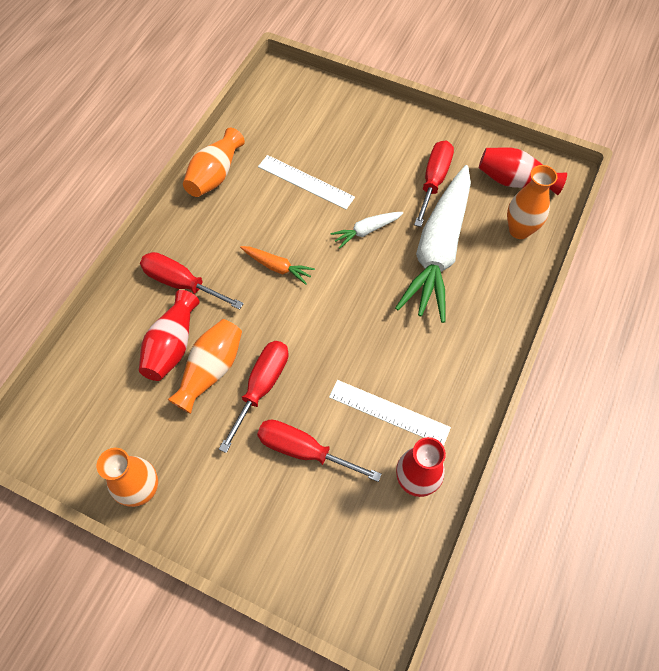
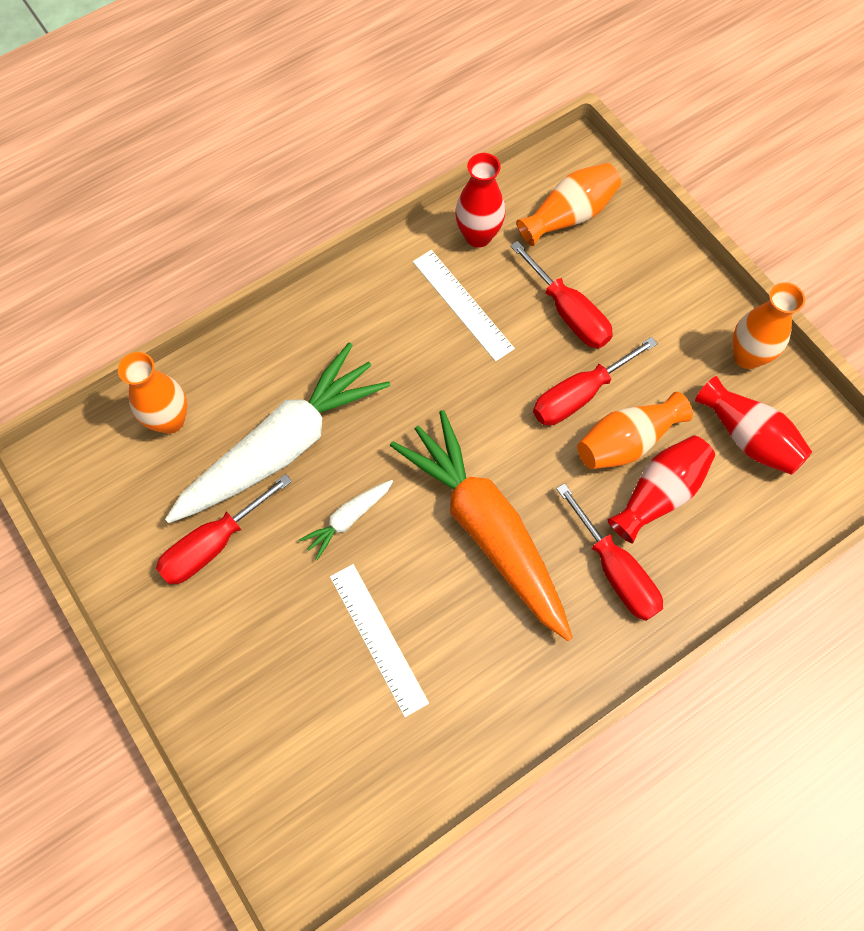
camera: 150 degrees left, 5 degrees up
(215, 175) = (496, 723): orange vase -> orange vase (569, 215)
(277, 267) = (486, 529): orange carrot -> orange carrot, size x2.37
(366, 231) = (348, 519): white carrot -> white carrot turned 135 degrees clockwise
(514, 181) = (116, 487): red vase -> red vase (748, 437)

